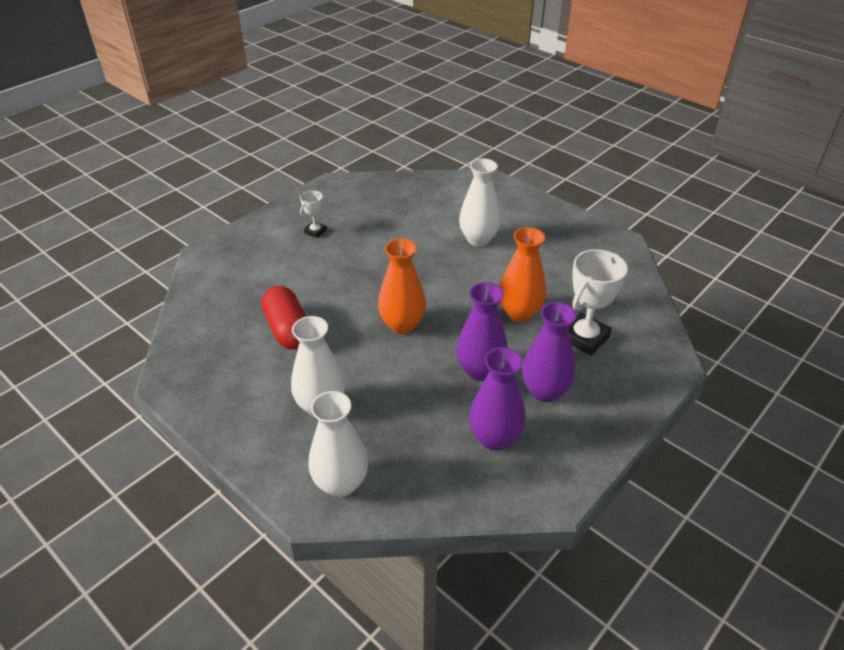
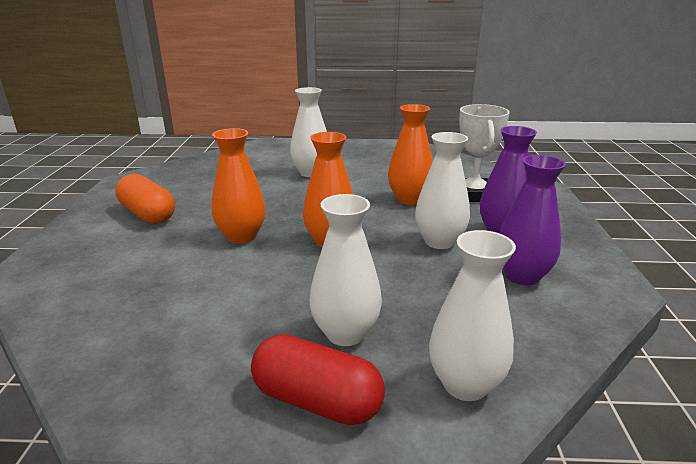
camera: 40 degrees left, 15 degrees down
(288, 330) = (219, 292): red capsule -> red capsule (317, 401)
(315, 231) = (148, 214): white trophy -> orange capsule
(351, 286) = (241, 236): none -> orange vase
(480, 371) = (439, 241): purple vase -> white vase

